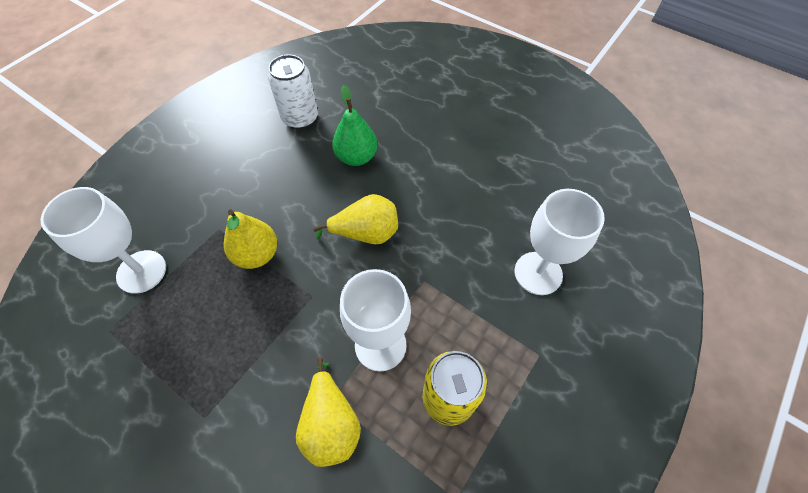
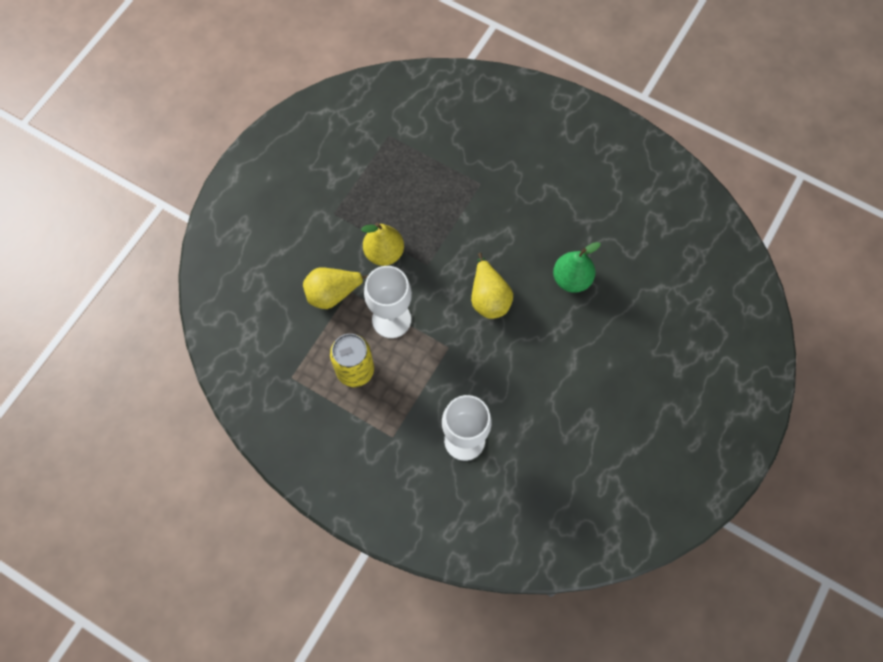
camera: 85 degrees right, 10 degrees up
(141, 271) = (436, 141): white goblet -> none
(257, 254) = (459, 217): yellow pear -> yellow pear (384, 253)
(300, 118) = (613, 222): white can -> none

